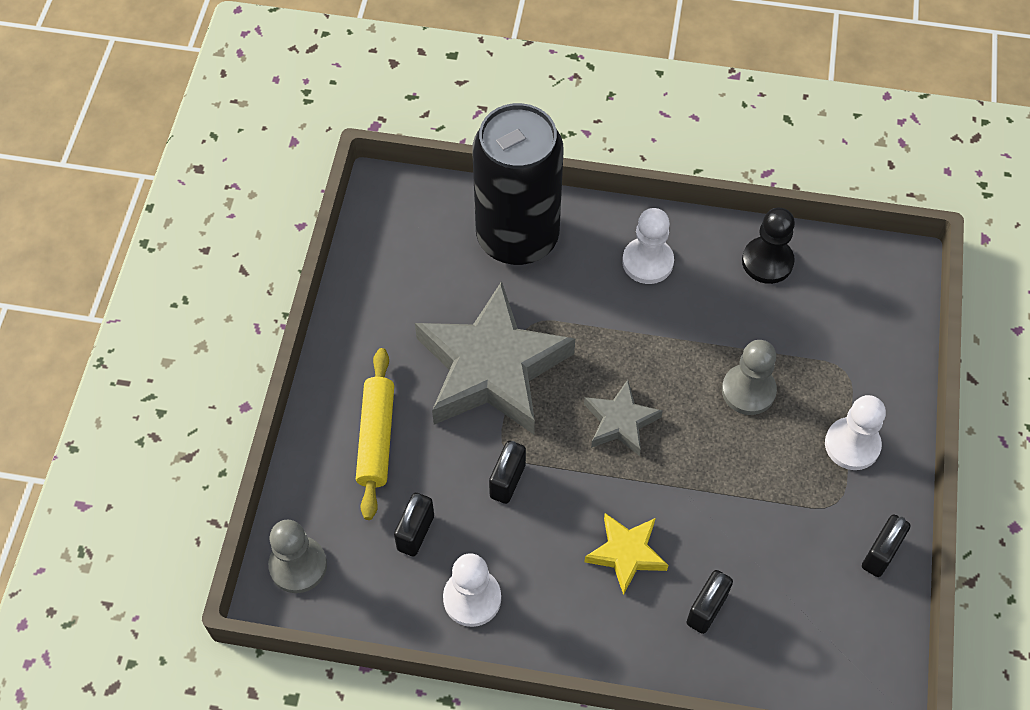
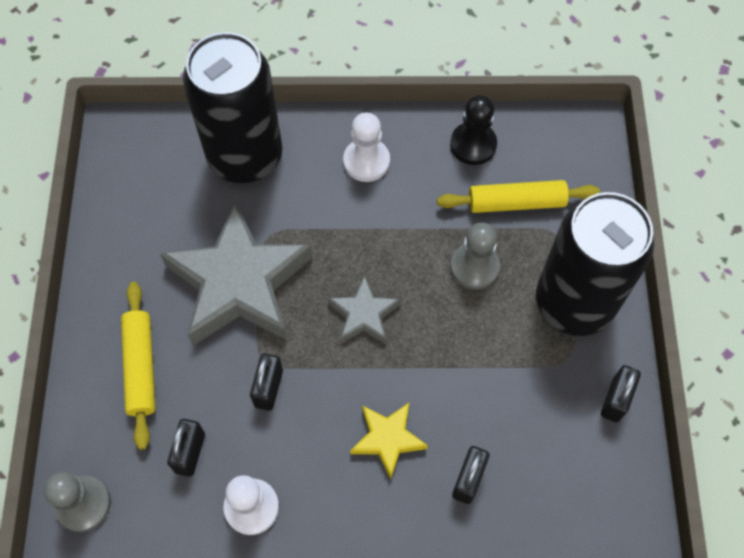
camera: 10 degrees left, 5 degrees up
(805, 330) = (516, 203): none -> yellow rolling pin
(852, 445) = (574, 302): white pawn -> black can

